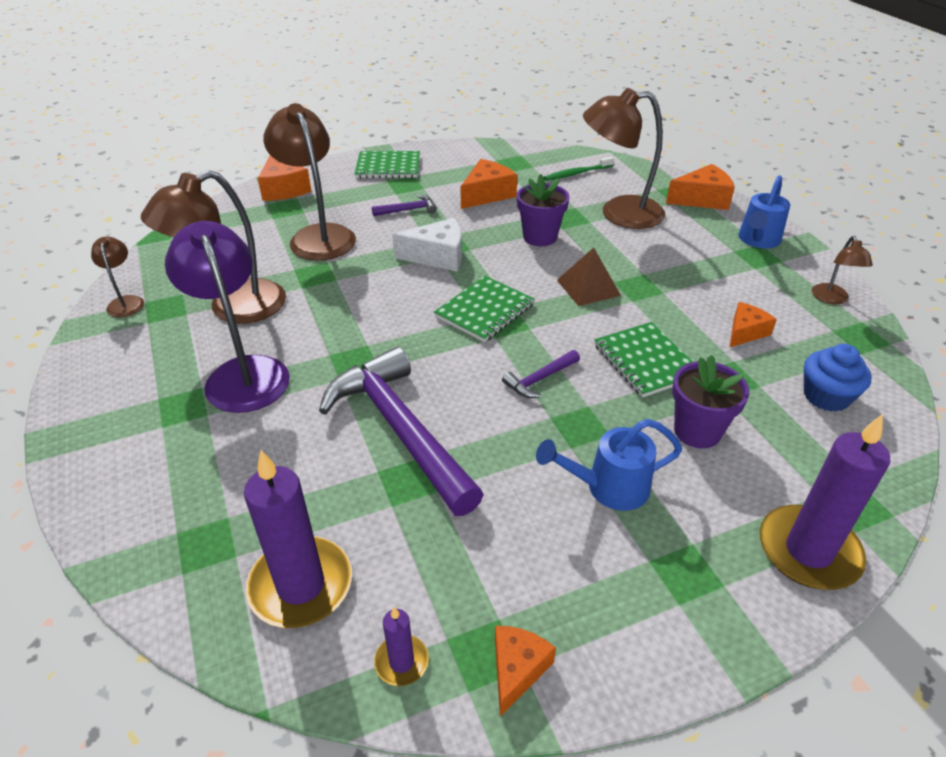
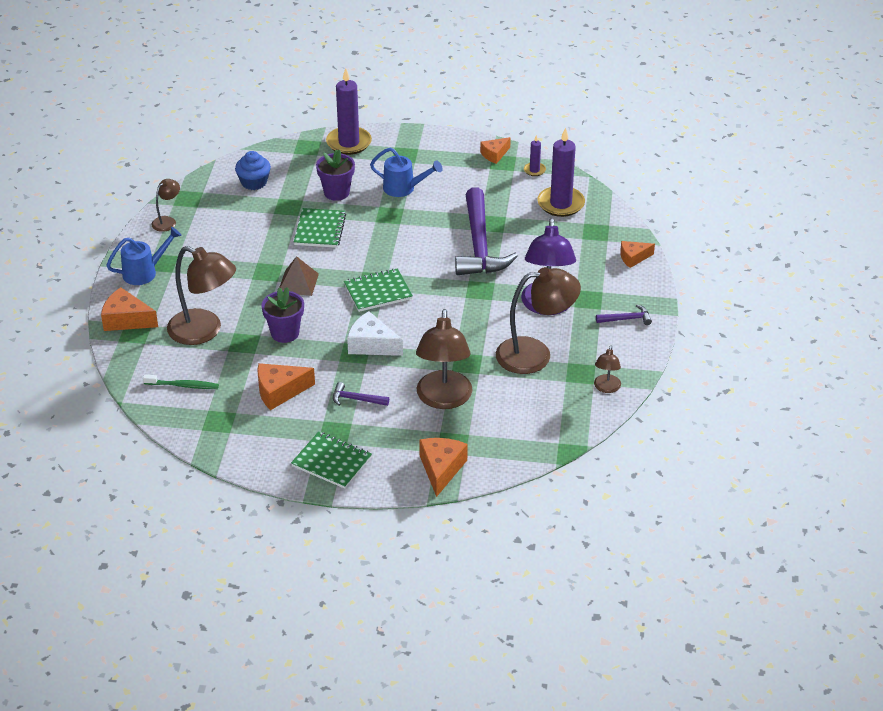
camera: 150 degrees left, 0 degrees up
(539, 379) = (386, 242): purple hammer -> purple hammer (627, 319)
(745, 332) = (245, 223): orange cheese -> orange cheese (633, 258)

